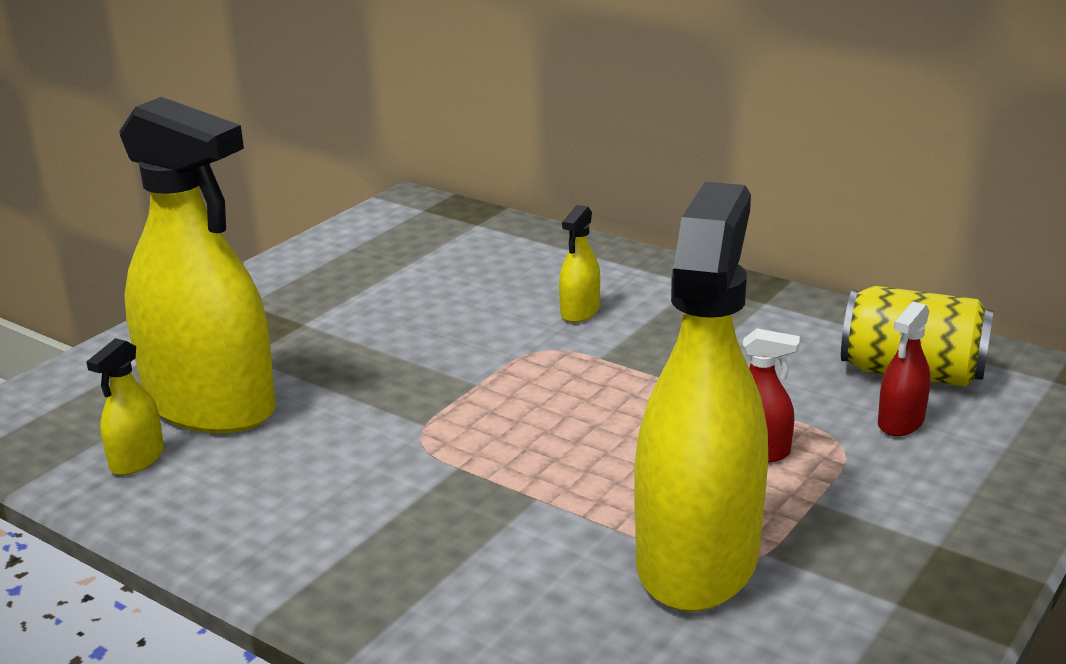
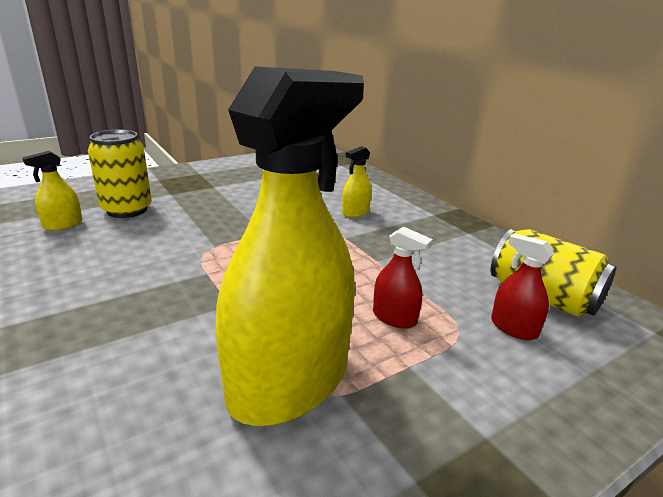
camera: 20 degrees right, 0 degrees up
(210, 405) = (127, 210): yellow spray bottle -> yellow can
(901, 422) = (514, 328): red spray bottle -> red spray bottle turned 75 degrees clockwise

